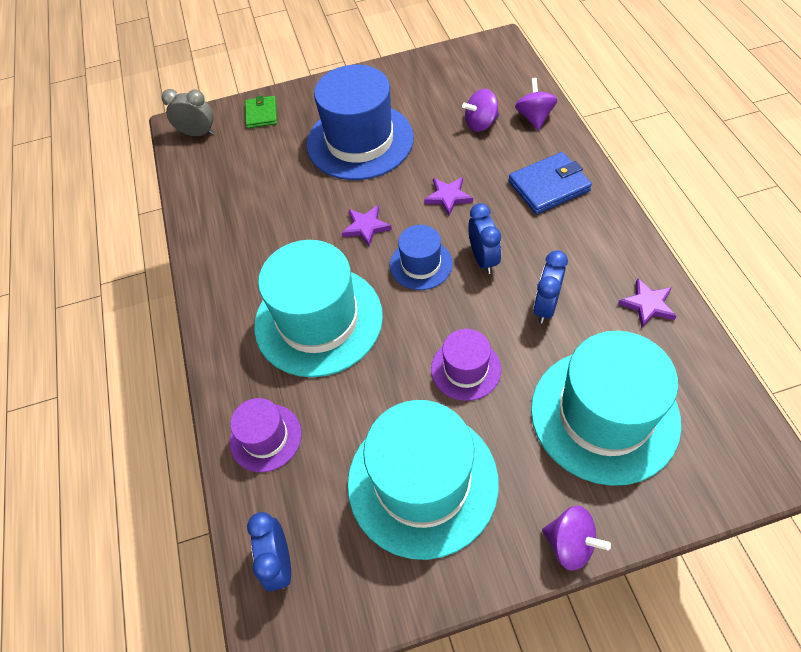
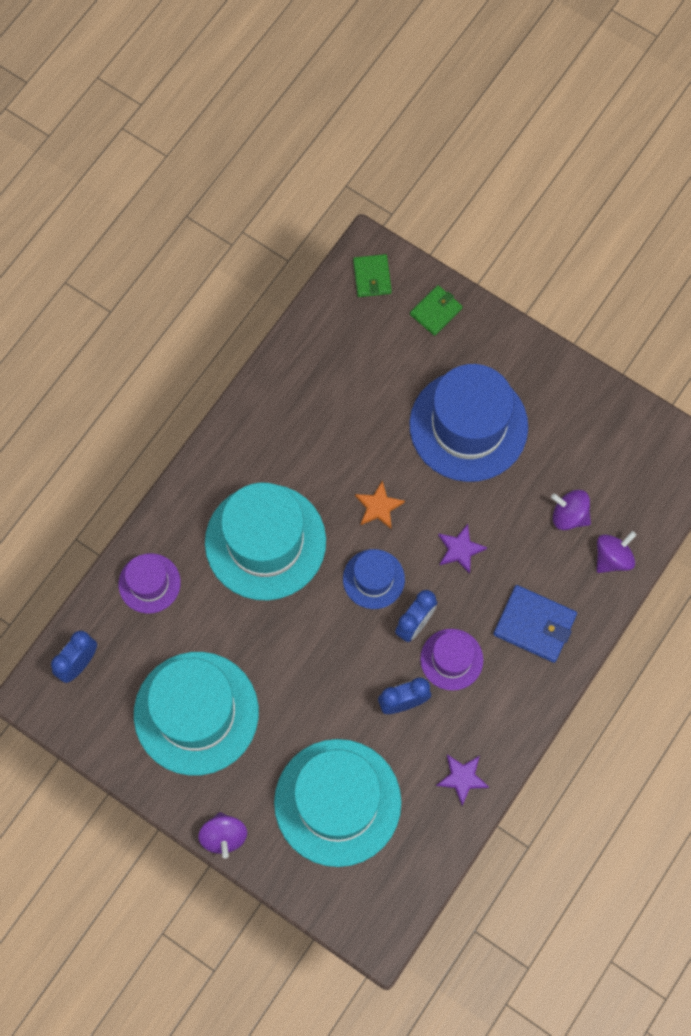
camera: 45 degrees right, 15 degrees up
(198, 134) = (372, 277): grey clock -> green wallet
(366, 227) = (378, 507): purple star -> orange star
(465, 369) = (304, 681): purple hat -> purple hat (451, 659)

